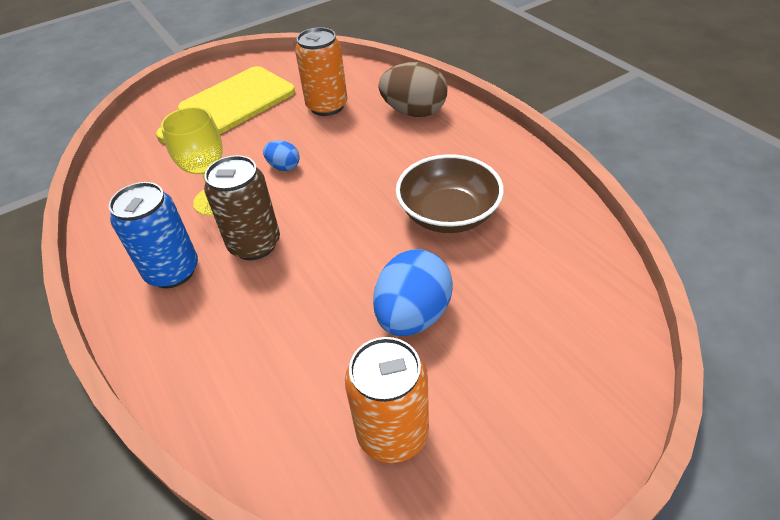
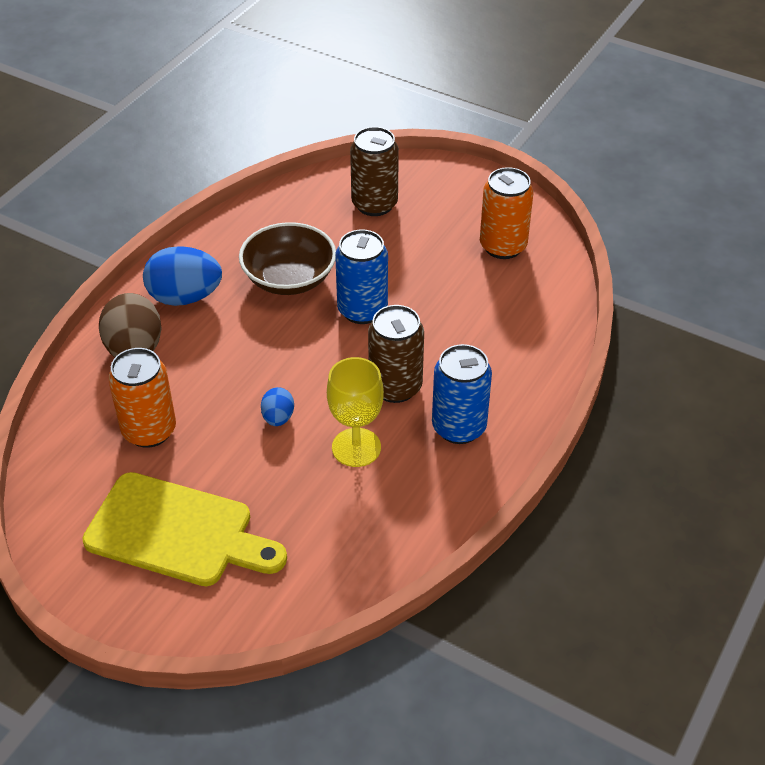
camera: 120 degrees left, 0 degrees up
(369, 253) = (362, 310): none -> blue can
(413, 315) = (409, 265): blue egg -> blue egg (185, 297)
(544, 322) = (374, 204): none -> brown can

